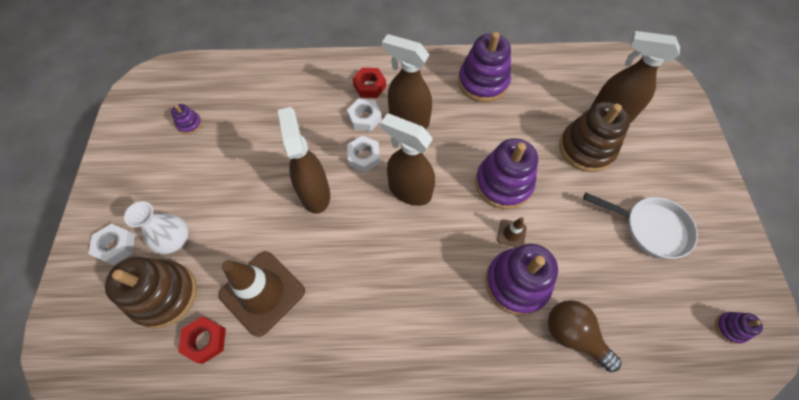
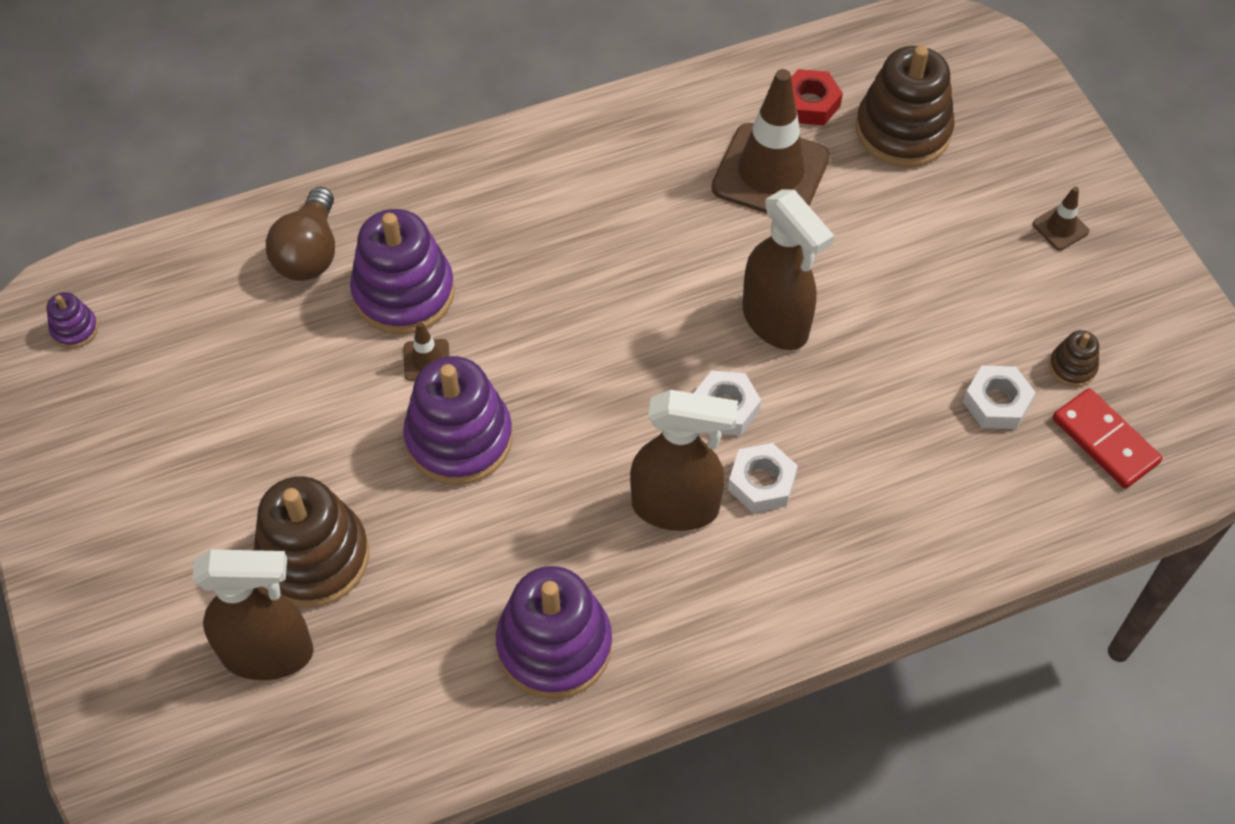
camera: 160 degrees right, 5 degrees down
(116, 246) = (1021, 162): white nut -> white nut (996, 402)
(132, 197) = (1060, 228): none -> brown traffic cone
(175, 240) = (944, 194): white vase -> none
(190, 124) = (1072, 367): purple stacking toy -> brown stacking toy
(203, 89) = (1105, 441): none -> red domino
(369, 86) = (787, 556): red nut -> none
(409, 190) = (619, 375): brown spray bottle -> none
(573, 335) = (309, 253): brown light bulb -> brown light bulb turned 75 degrees clockwise
(650, 228) = (191, 440): white pan -> none

